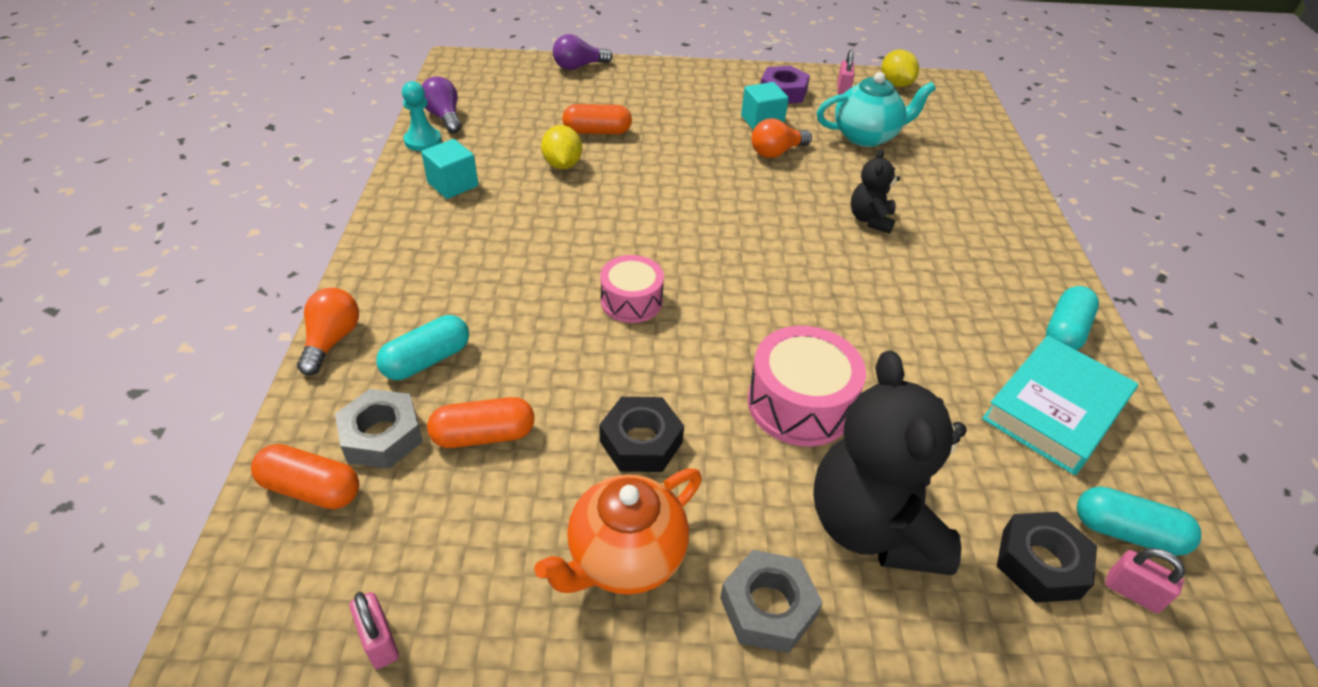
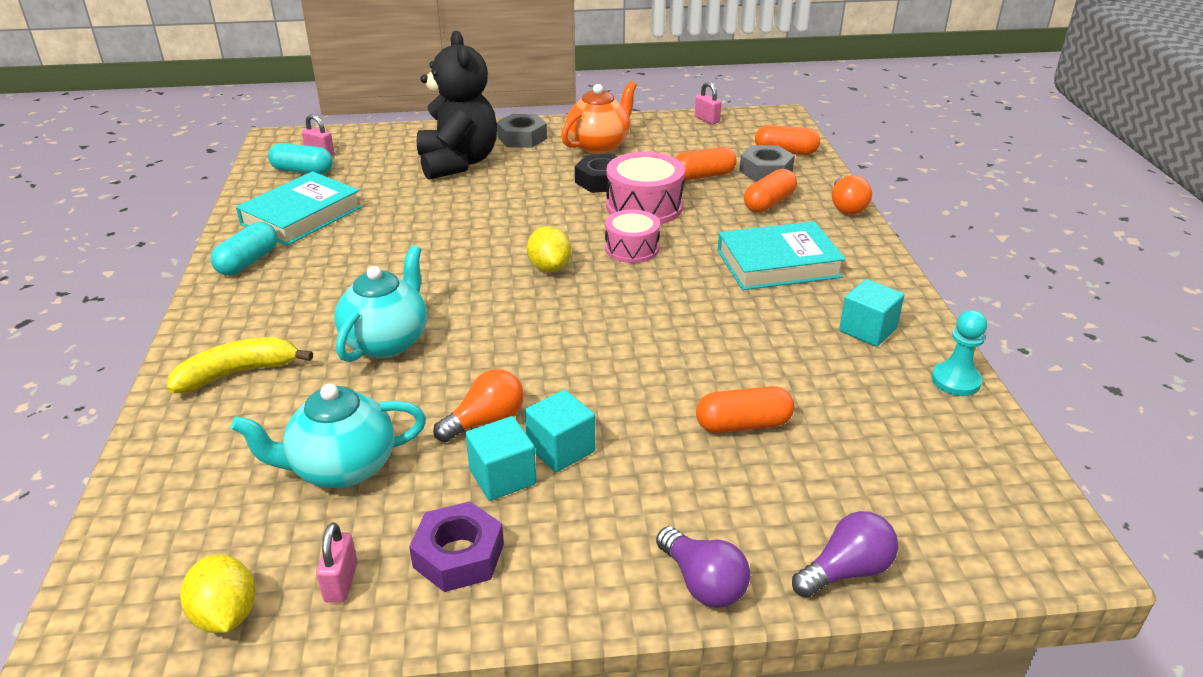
camera: 175 degrees right, 10 degrees down
(427, 360) = (769, 203): turquoise capsule -> orange capsule
(444, 117) = (966, 422): purple light bulb -> purple light bulb (703, 583)
(482, 262) = (778, 264): none -> turquoise book
(562, 164) = (762, 368): yellow lemon -> yellow lemon (549, 268)
(724, 131) = (561, 449): none -> turquoise cube
(799, 403) = (493, 204): pink drum -> pink drum (644, 207)
(870, 219) = (387, 341): black teddy bear -> turquoise teapot
(981, 206) = (238, 373): none -> yellow banana
(1040, 563) = (365, 158): black nut -> none

